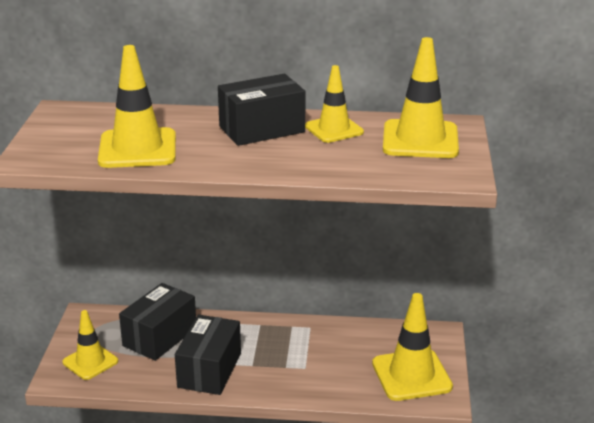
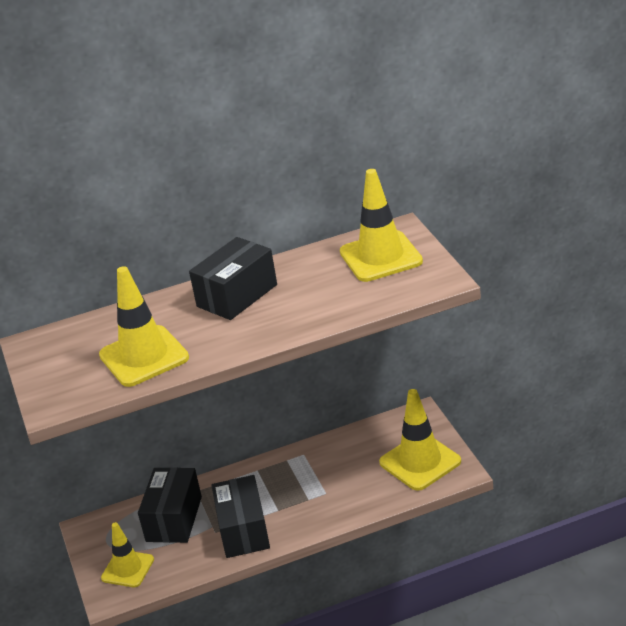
camera: 20 degrees left, 5 degrees up
(334, 129) = (299, 273): yellow traffic cone -> none

